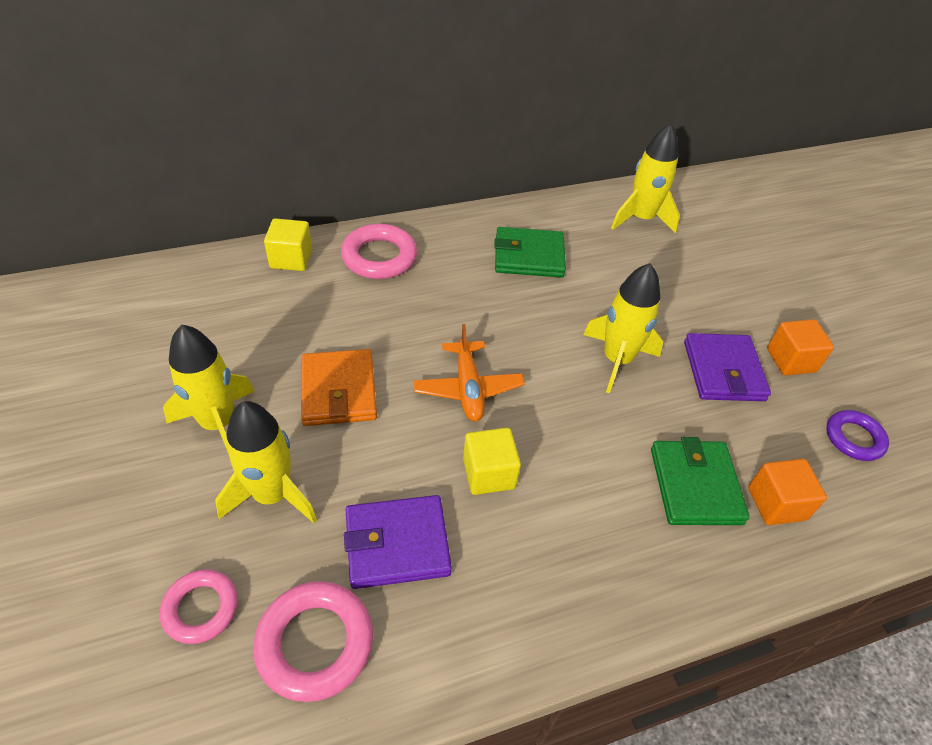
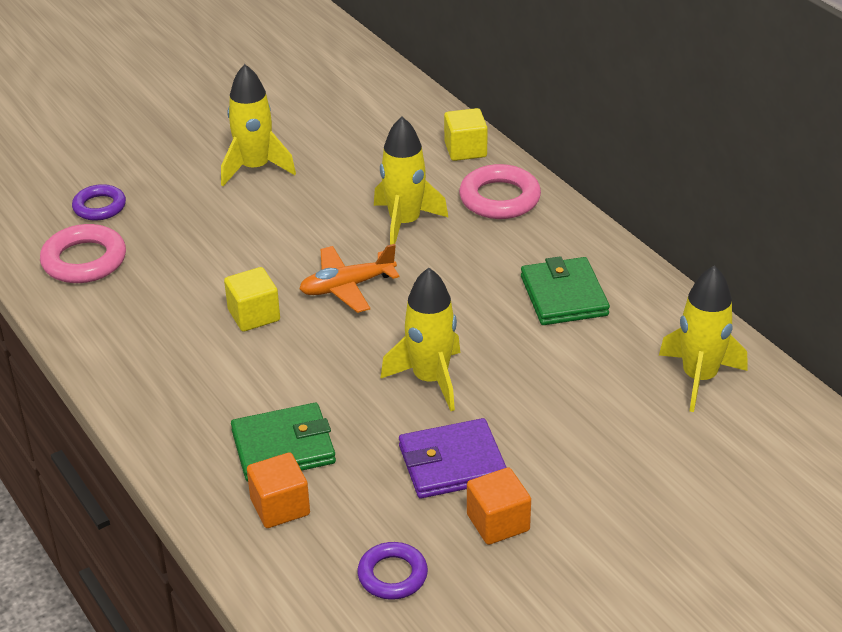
camera: 80 degrees right, 10 degrees down
(201, 608) = (99, 207): pink ring -> purple ring
(272, 495) = (197, 211): yellow rocket -> yellow rocket (404, 223)
(338, 391) = (313, 216): orange wallet -> none
(397, 544) = (171, 280): purple wallet -> none

